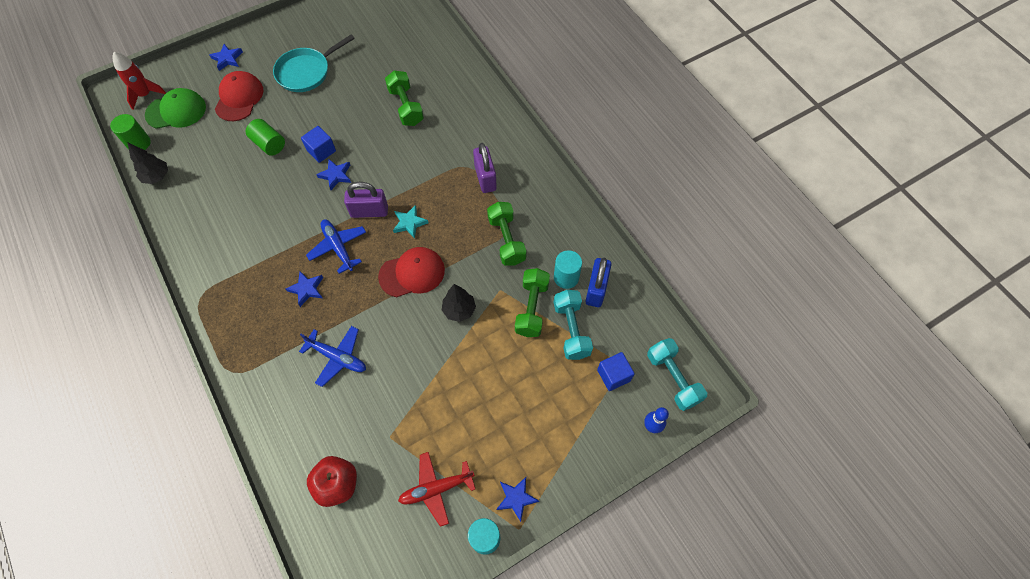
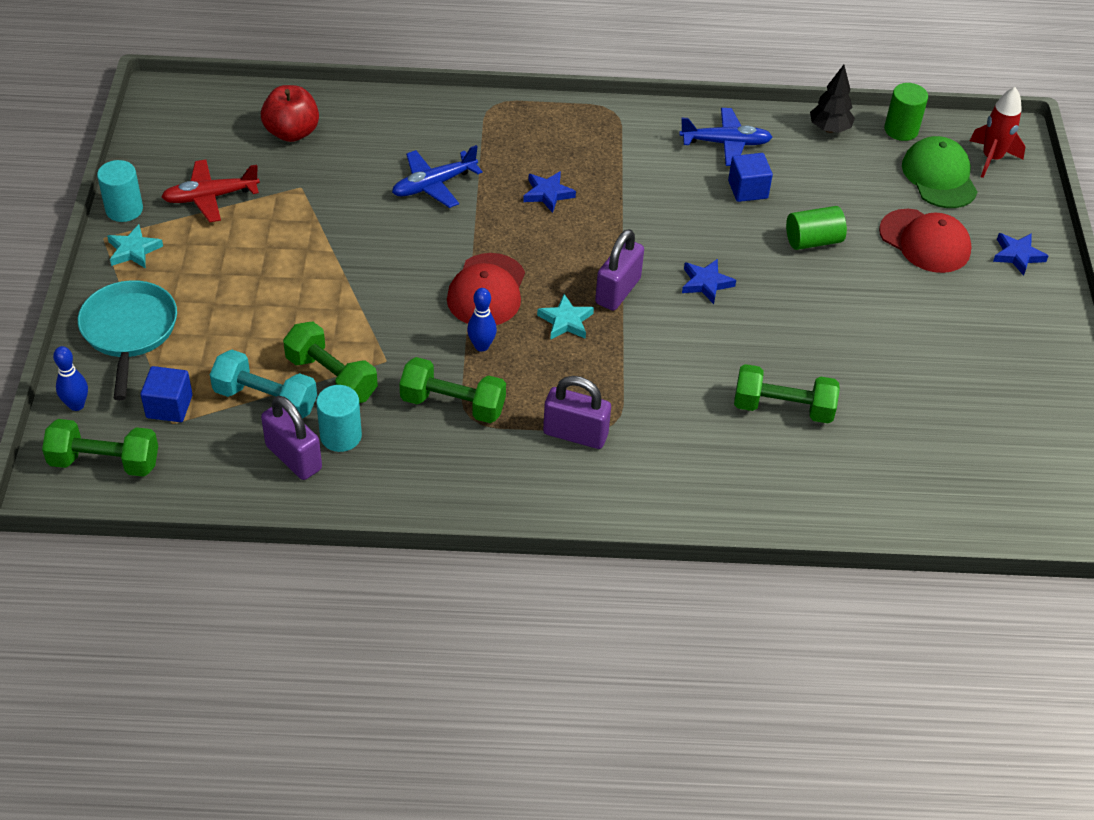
camera: 120 degrees right, 15 degrees down
(176, 111) = (939, 177): green cap -> green cap turned 150 degrees clockwise
(306, 72) = (934, 327): turquoise pan -> turquoise pan (129, 331)
(321, 151) = (762, 286): blue cube -> blue cube (747, 189)
(338, 247) = (585, 242): blue plane -> blue plane (726, 143)
(436, 489) = (210, 197): red plane -> red plane turned 120 degrees counterclockwise
(456, 251) = (481, 346): none -> blue bowling pin
(459, 310) = (395, 309): black tree -> none
(516, 498) = (134, 250): blue star -> turquoise star
(596, 289) = (293, 457): blue padlock -> purple padlock
(673, 378) = (105, 462): turquoise dumbbell -> green dumbbell

